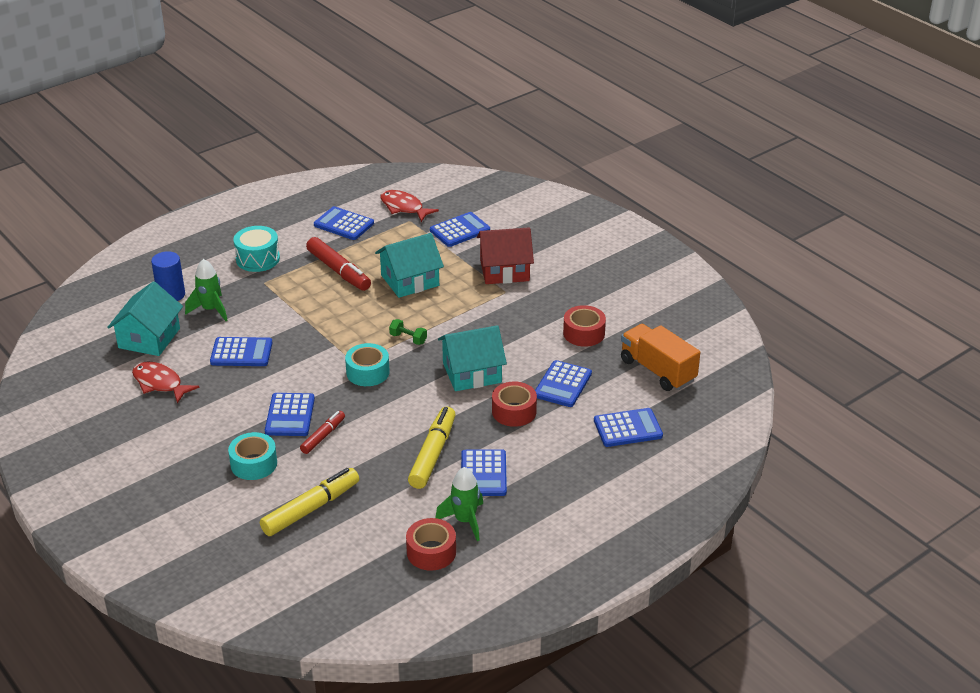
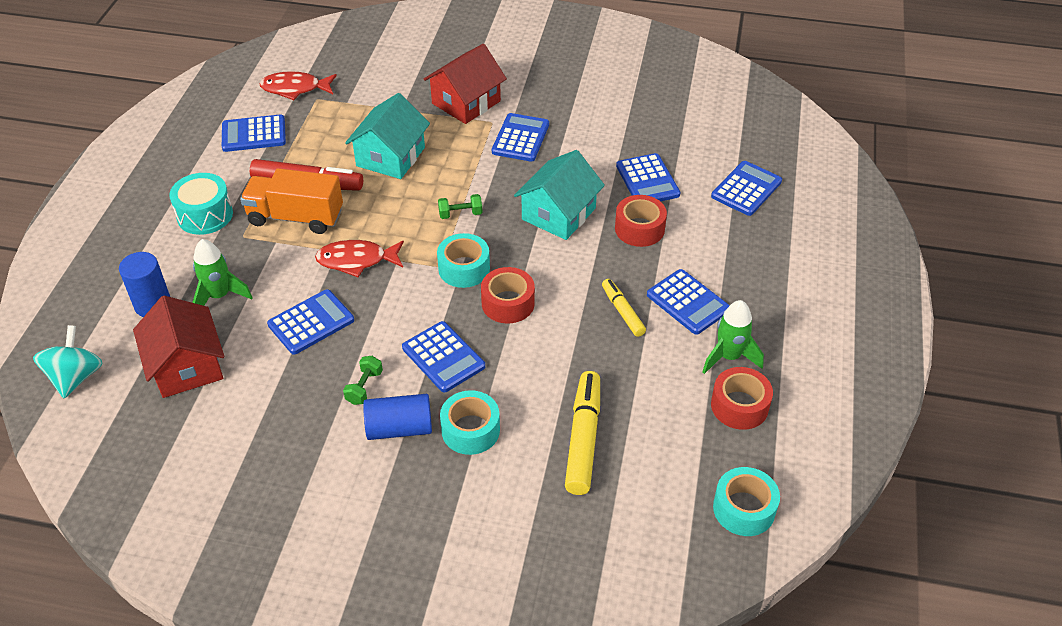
camera: 40 degrees left, 10 degrees up
(90, 312) = (75, 377): none -> turquoise spinning top
(149, 338) = (186, 366): turquoise house -> red house
(160, 383) = (262, 408): red fish -> red fish (356, 260)
(217, 438) = (399, 428): none -> blue cylinder
(226, 405) = (364, 387): none -> green dumbbell
(323, 436) = (502, 358): red marker -> none
(353, 607) = (744, 509): none -> turquoise tape
(433, 454) = (622, 311): yellow marker -> yellow marker, size x0.59
(460, 230) = (377, 85): blue calculator -> blue calculator (520, 138)
(584, 333) = (606, 124): red tape -> red tape (508, 303)
(657, 370) = (704, 125): orange truck -> orange truck (296, 217)

